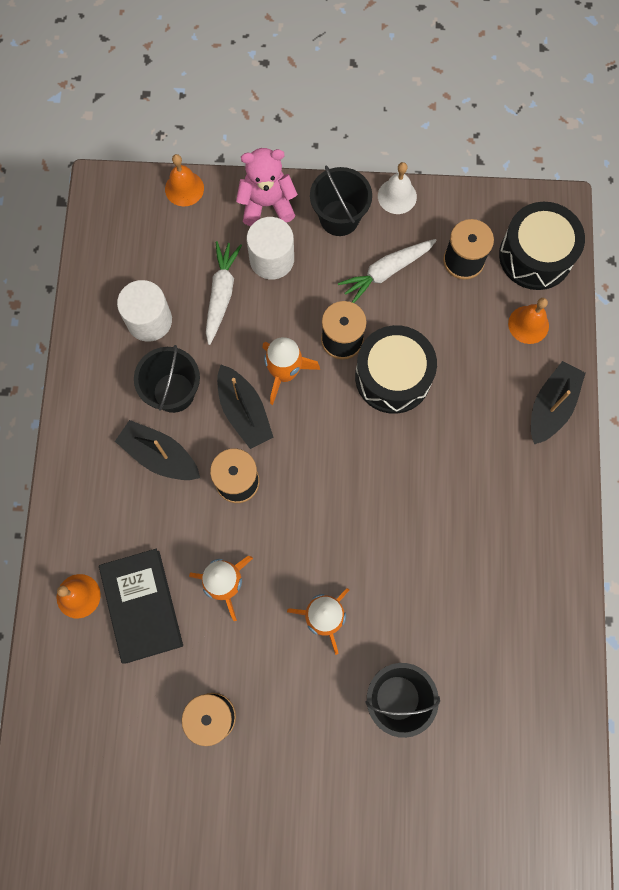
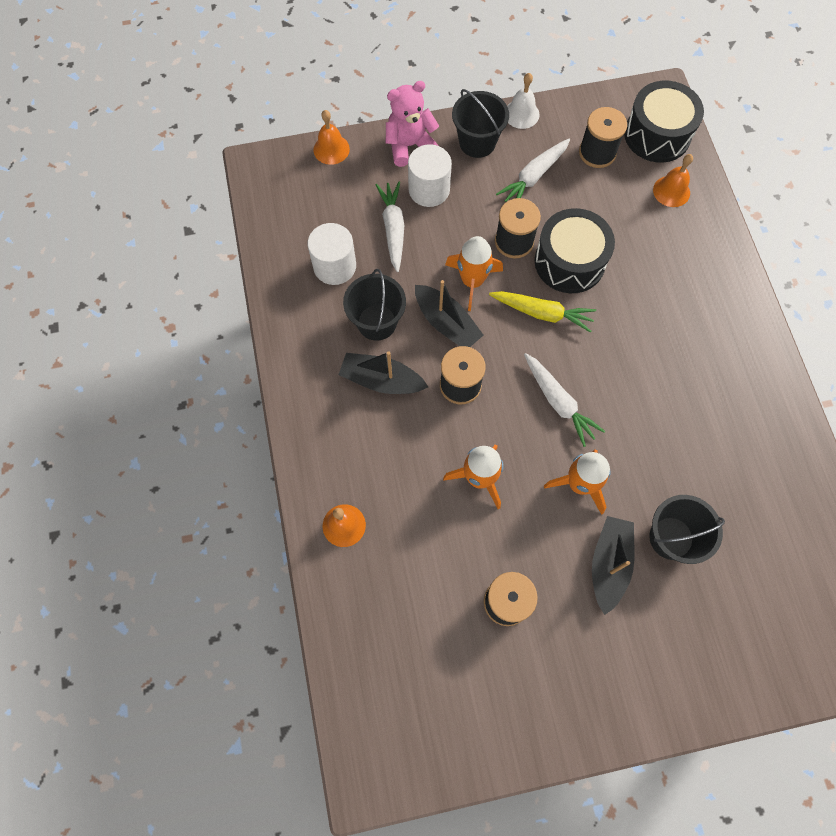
camera: 15 degrees left, 5 degrees down
(142, 606) = (407, 518): black book -> none
(331, 526) = (558, 402): none -> white carrot
(345, 426) = (542, 313): none -> yellow carrot
(551, 406) = (715, 253): black boat -> black boat (609, 564)

